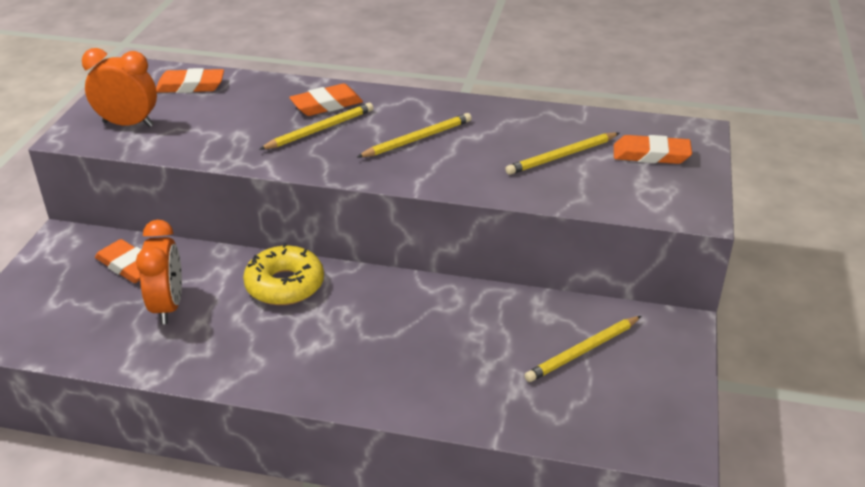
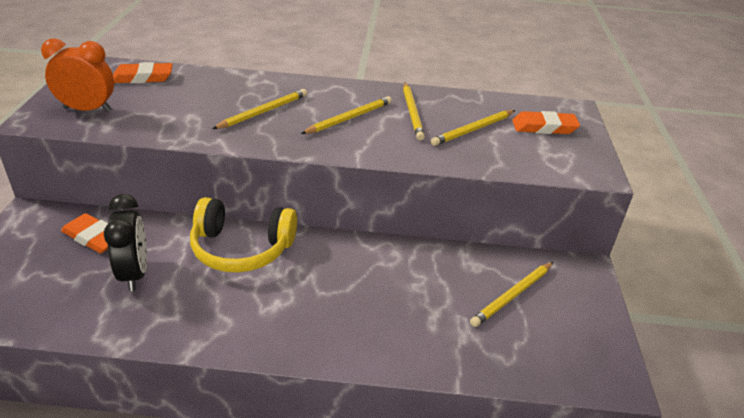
camera: 10 degrees left, 0 degrees up
(168, 306) = (134, 273): orange clock -> black clock
(285, 285) = (241, 249): yellow donut -> yellow headphones
(326, 105) = (265, 91): orange eraser -> none
(494, 133) = (412, 113): none -> yellow pencil

